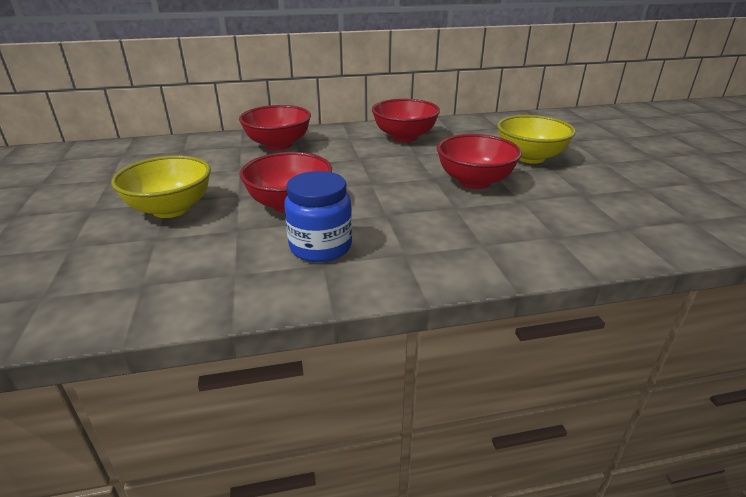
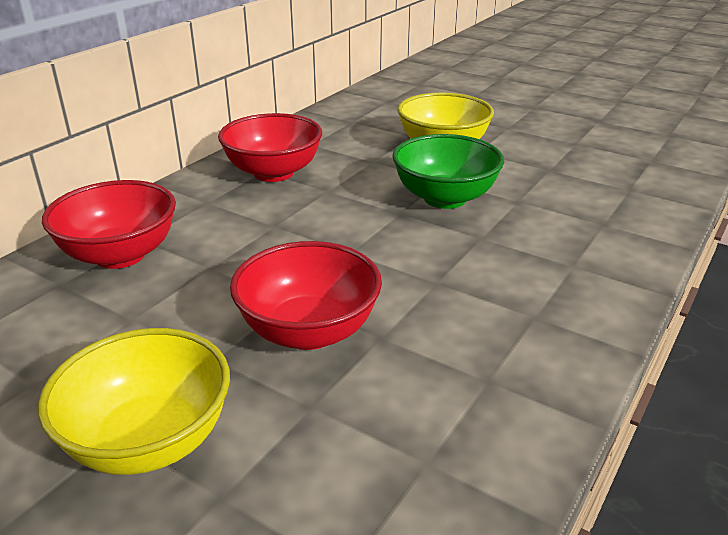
camera: 45 degrees left, 0 degrees up
(320, 247) = (448, 362): blue jar -> none
(474, 181) = (445, 198): red bowl -> green bowl

